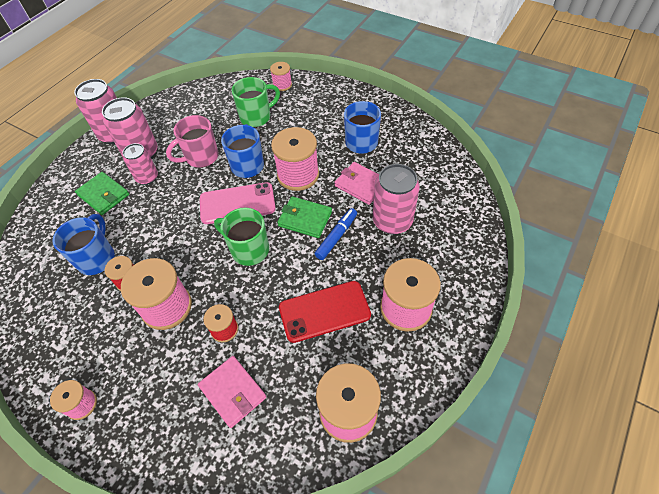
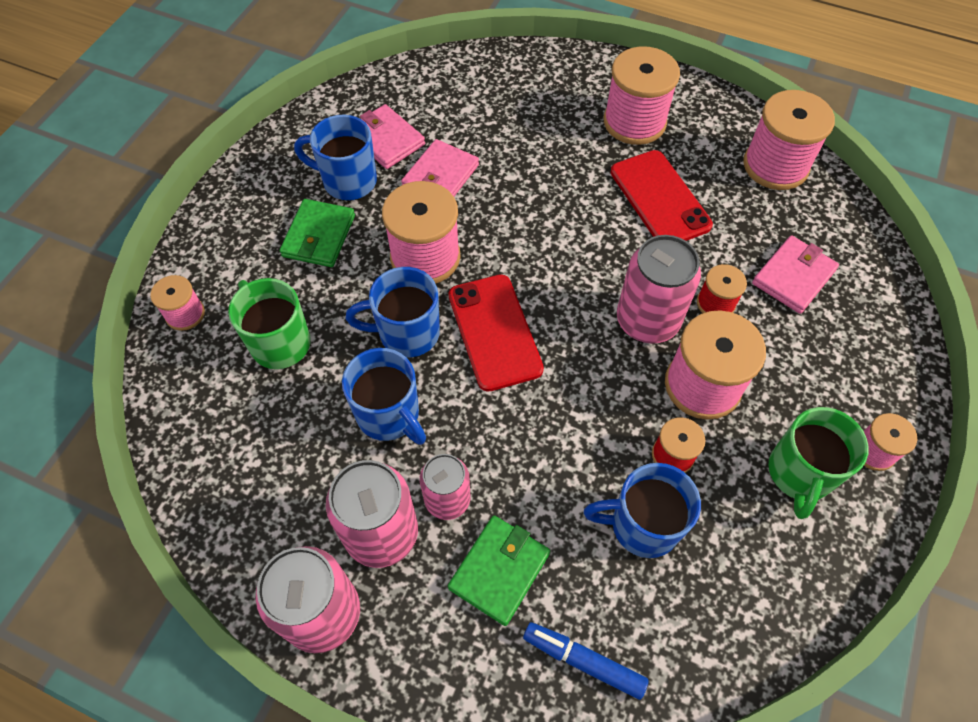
camera: 100 degrees left, 5 degrees up
(201, 157) = (389, 415): pink mug -> blue mug
(237, 203) = (495, 332): pink phone -> red phone
(249, 250) = (582, 299): green mug -> green mug (799, 474)
(305, 219) = (514, 237): green wallet -> green wallet (319, 236)
(336, 237) = (541, 197): blue marker -> blue marker (583, 661)
(392, 221) = (504, 139): pink can -> pink can (647, 321)
(395, 159) = (386, 140): none -> pink wallet

